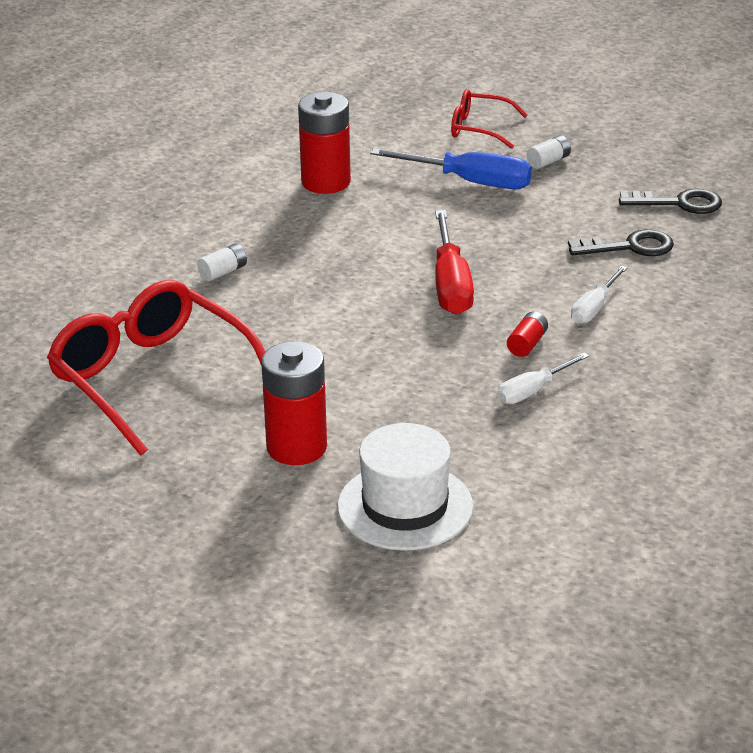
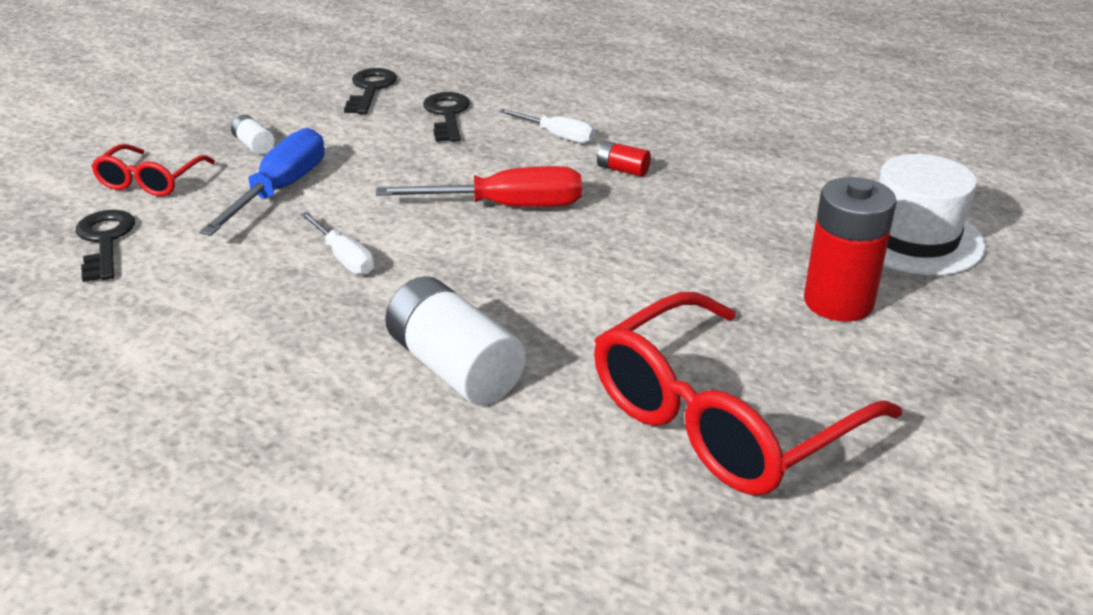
camera: 90 degrees left, 0 degrees up
(223, 272) = (454, 368): white battery -> white battery, size x2.17
(326, 182) = (235, 288): red battery -> none
(388, 126) = (105, 241): none -> black key
(533, 391) = (704, 170): white screwdriver -> white screwdriver (344, 258)

